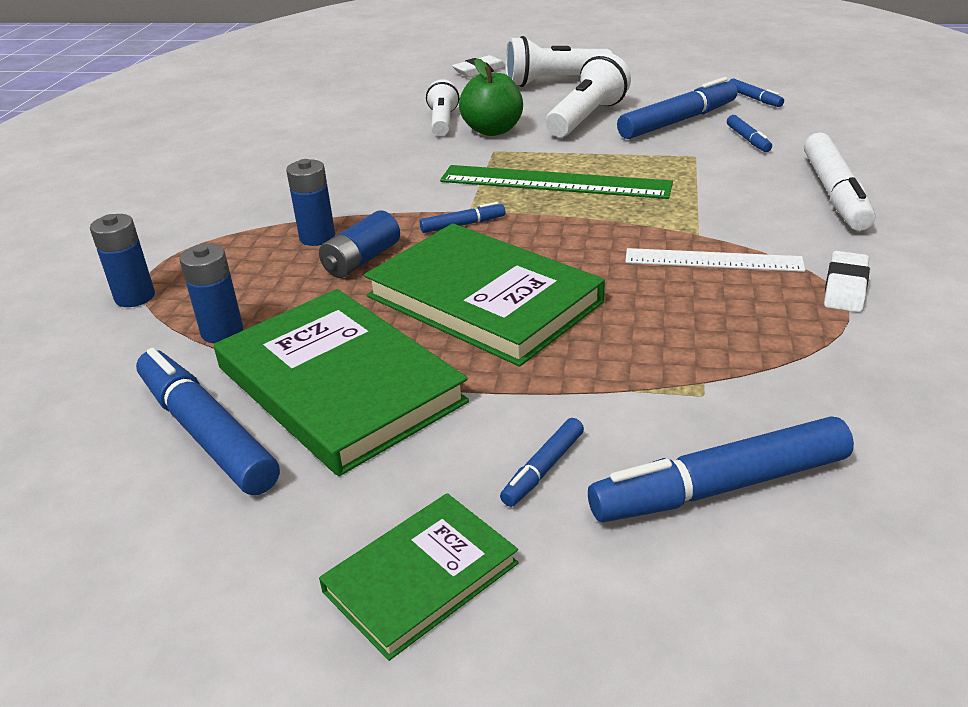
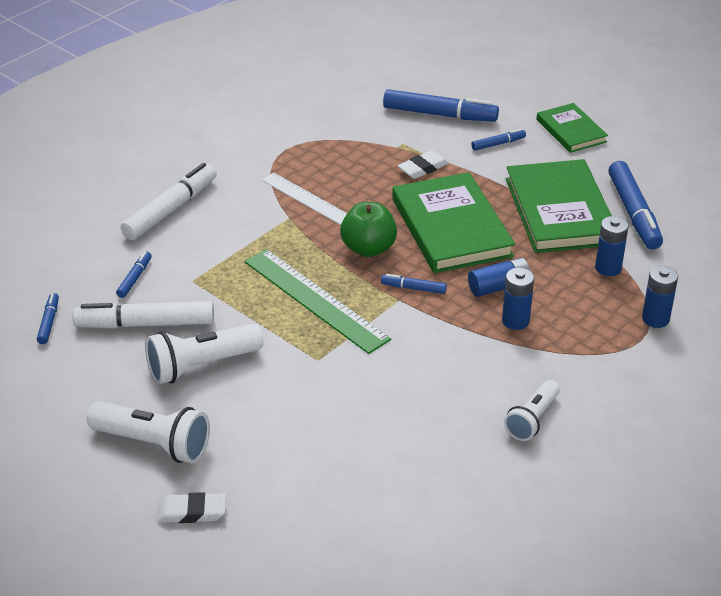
camera: 150 degrees left, 5 degrees up
(421, 577) = (571, 131): green book -> green book turned 75 degrees clockwise
(443, 122) = (318, 425): white flashlight -> white flashlight (532, 419)
(492, 130) = (291, 388): green apple -> green apple (368, 248)
(677, 121) = (146, 324): blue marker -> white marker
(845, 287) = (269, 158): white eraser -> white eraser (423, 168)

